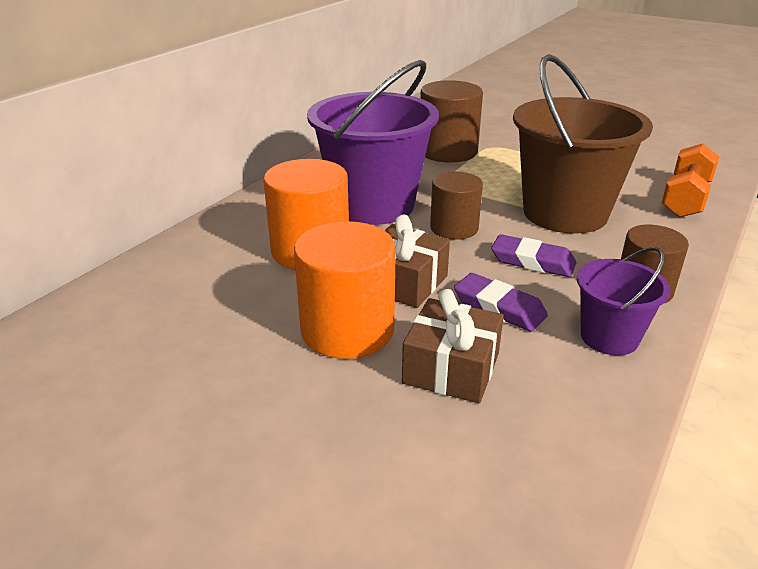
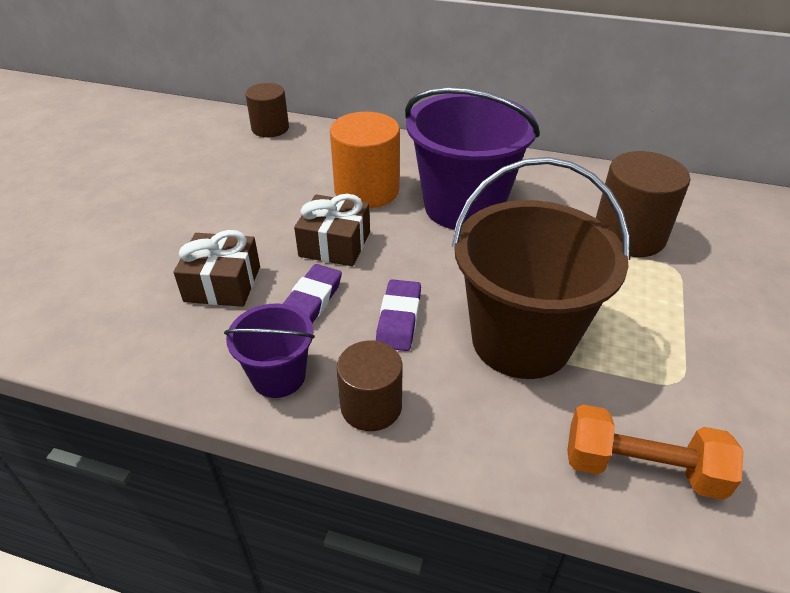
camera: 75 degrees right, 10 degrees up
(347, 330) = (262, 228): orange cylinder -> none
(454, 228) = (443, 261): brown cylinder -> brown cylinder (270, 128)

